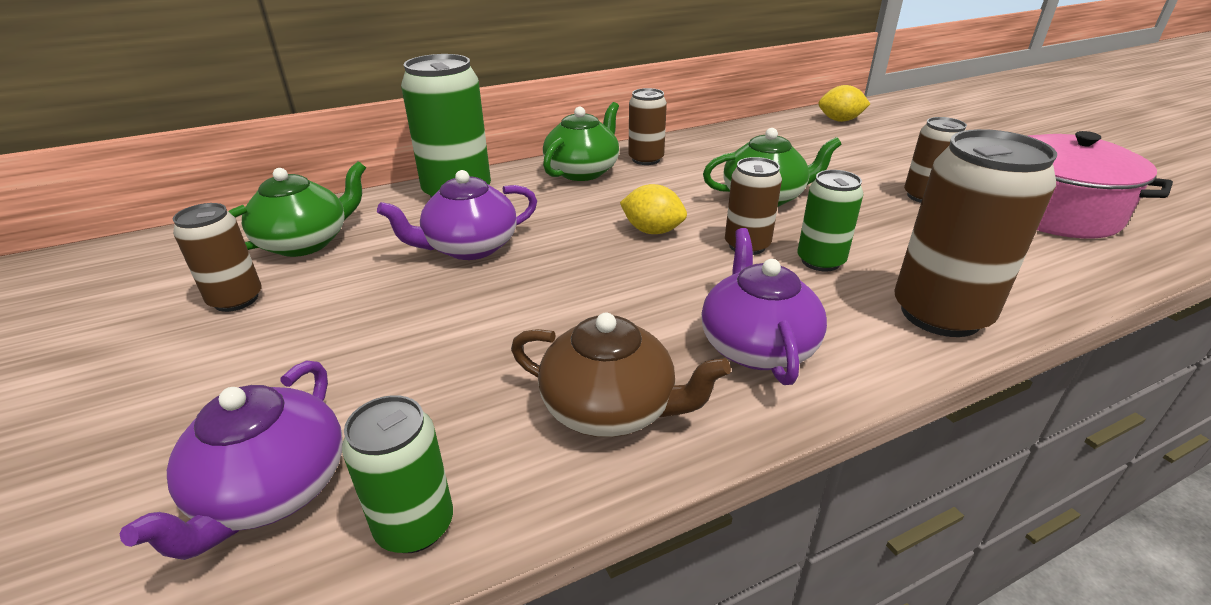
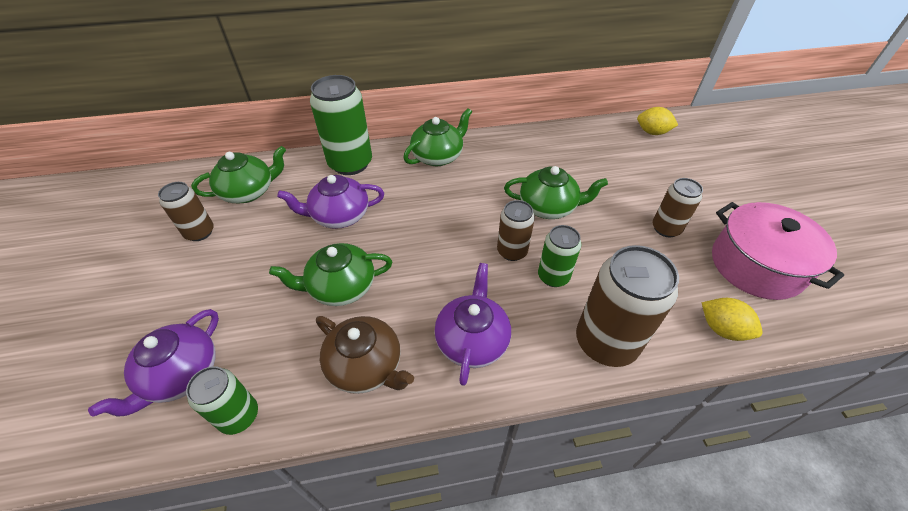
camera: 15 degrees right, 15 degrees up
(515, 323) = (341, 287): none -> green teapot
(646, 159) = (486, 151): brown can -> none
(652, 231) = (457, 224): yellow lemon -> yellow lemon (722, 329)

